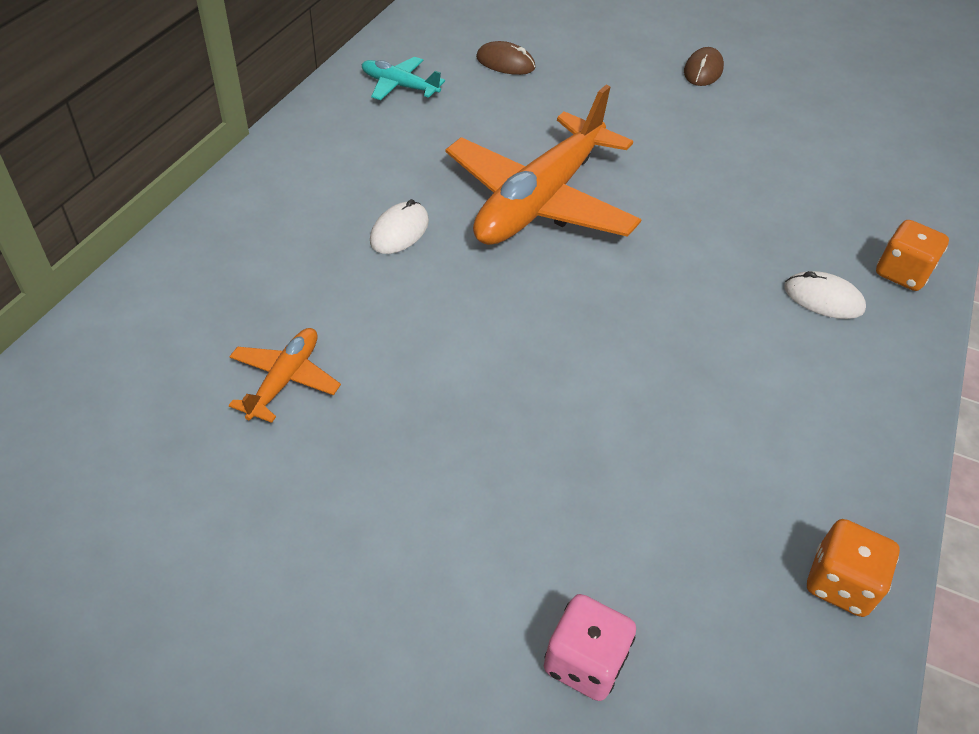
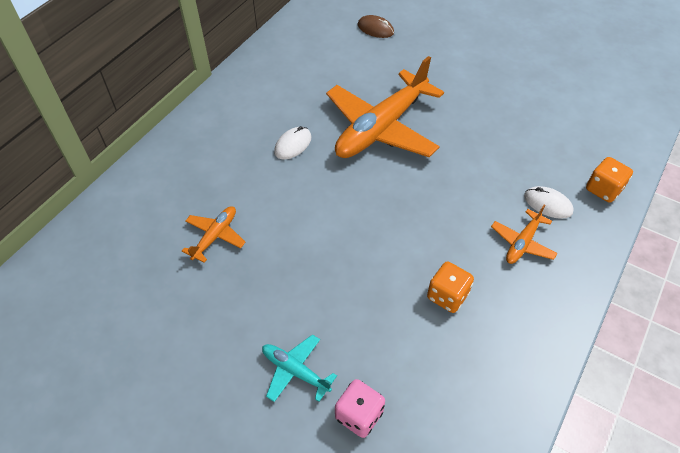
camera: 10 degrees right, 5 degrees up
(399, 86) = (306, 44): turquoise plane -> turquoise plane (295, 371)
(703, 70) = (504, 38): brown mouse -> none
(797, 359) = (522, 243): none -> orange plane
(840, 583) = (516, 384): orange dice -> orange dice (447, 296)

